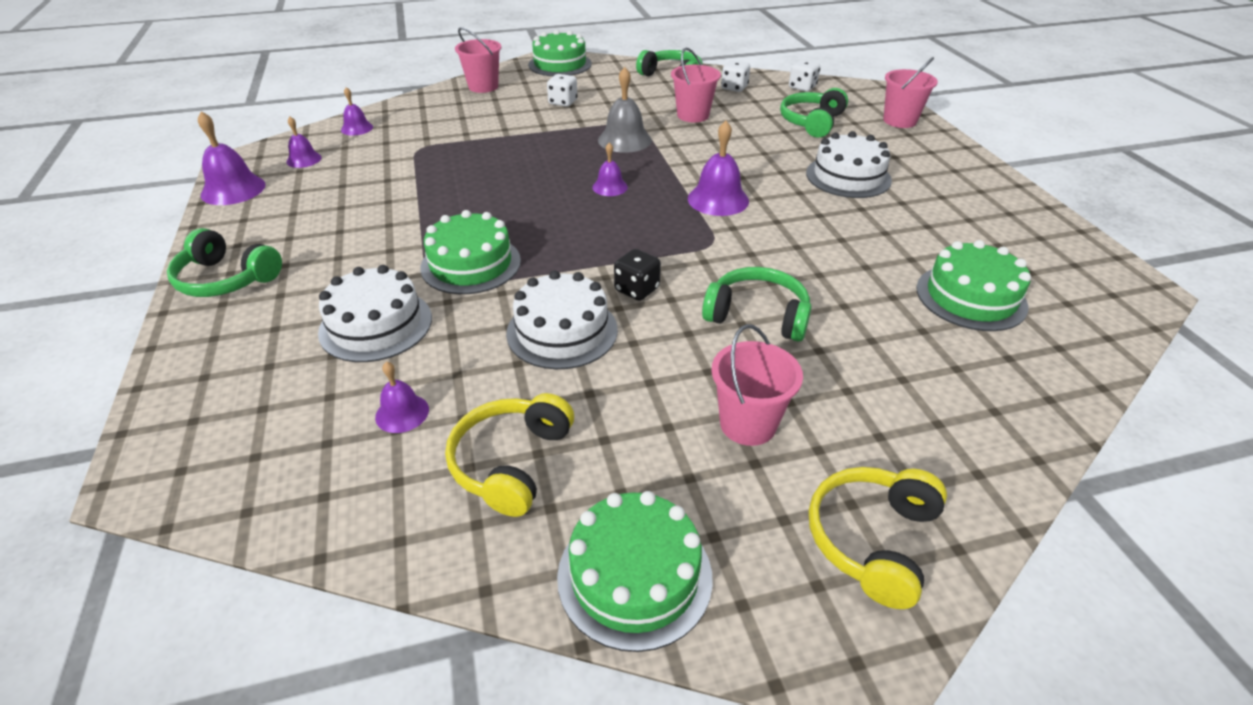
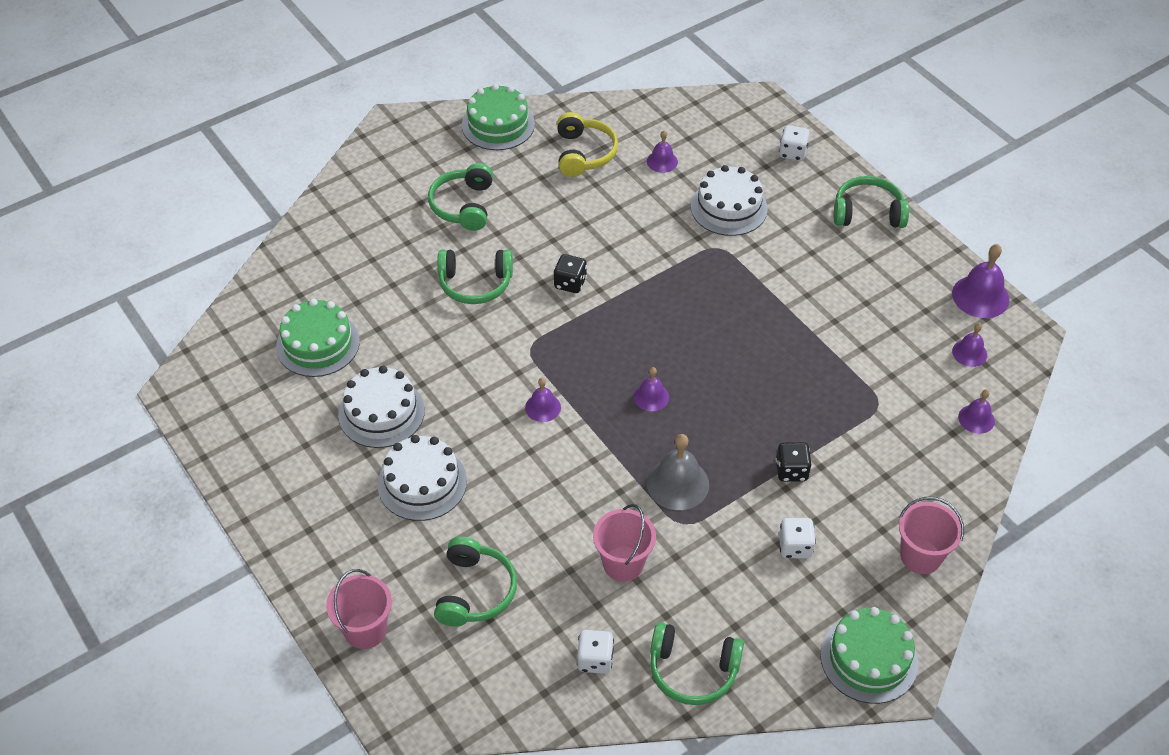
camera: 160 degrees right, 10 degrees up
(471, 264) = (707, 273): green cake -> none
(529, 130) = (791, 471): none -> black dice
(562, 331) = (604, 235): white cake -> white cake (381, 412)
(718, 199) = (543, 407): purple bell -> purple bell, size x0.59
(748, 424) = (463, 205): pink bucket -> green headphones
(802, 87) = (502, 692): white dice -> white dice (792, 153)
(872, 540) = (390, 166): yellow headphones -> none

